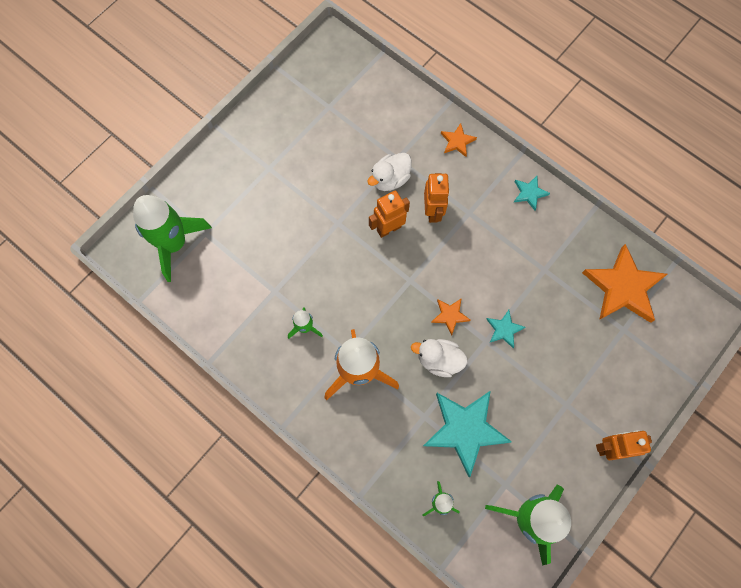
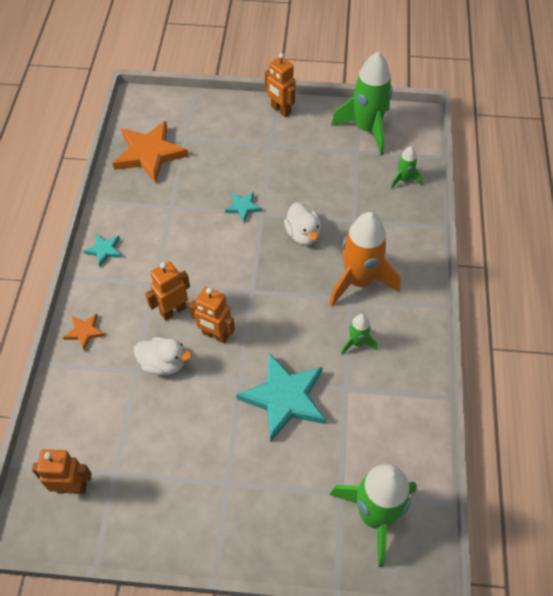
camera: 125 degrees left, 15 degrees down
(338, 78) = (72, 487): none -> orange robot
(450, 315) = (260, 247): orange star -> none
(465, 429) = (341, 192): turquoise star -> turquoise star (284, 398)

